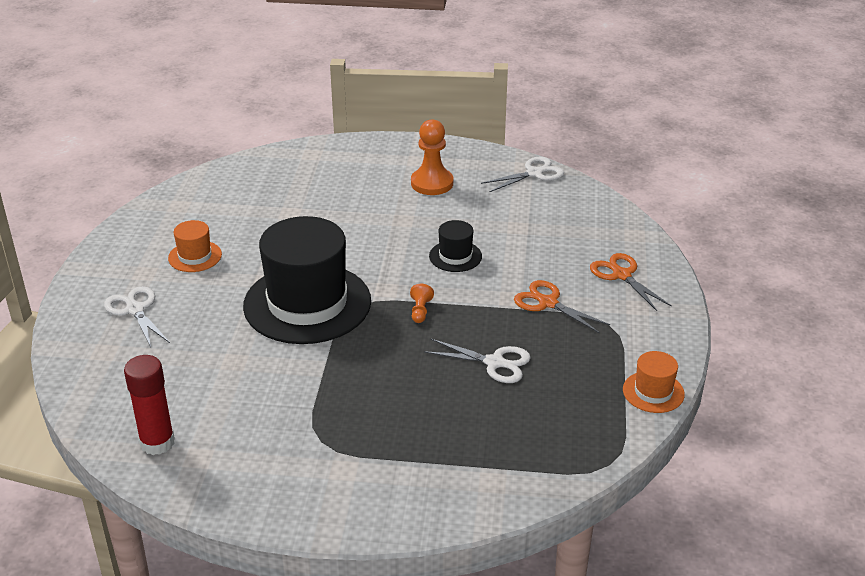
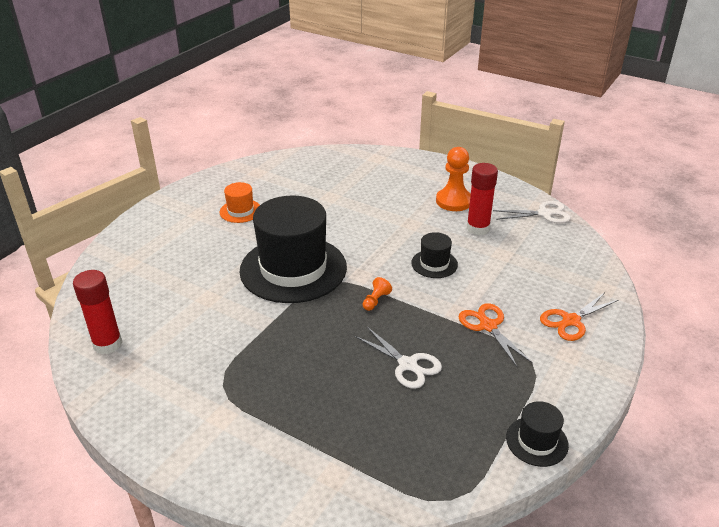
camera: 25 degrees right, 0 degrees up
(135, 310) = (171, 238): white scissors -> none
(476, 207) = (478, 228): none -> red glue stick
(621, 275) = (571, 321): orange scissors -> orange scissors turned 120 degrees counterclockwise
(653, 392) = (537, 441): orange hat -> black hat

